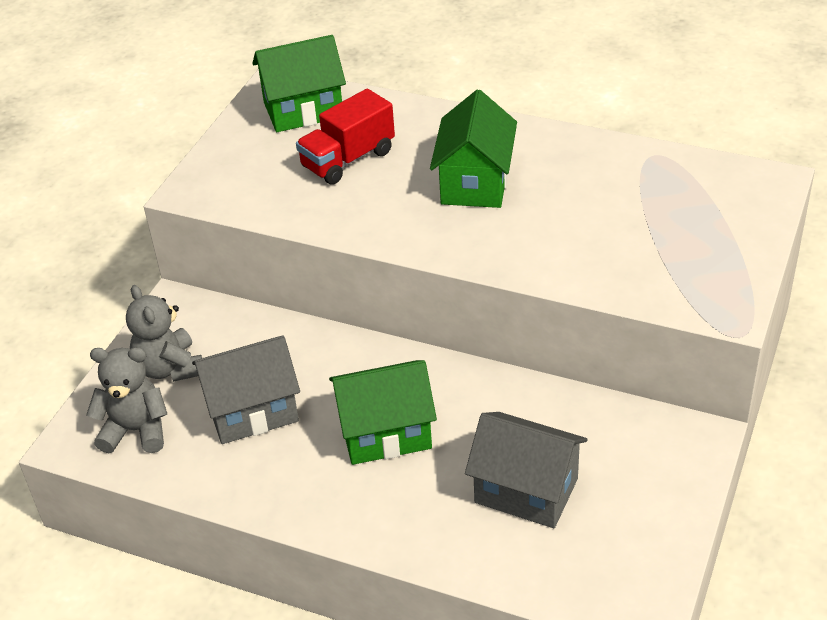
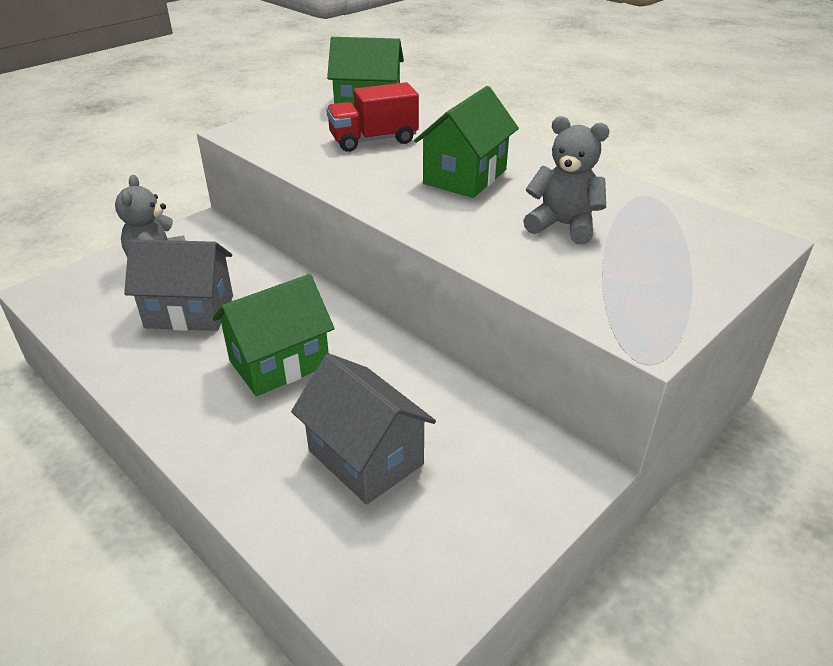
camera: 20 degrees right, 5 degrees down
(136, 430) = (93, 298): grey teddy bear -> grey teddy bear (563, 225)
(385, 433) = (279, 363): green house -> green house turned 45 degrees counterclockwise

